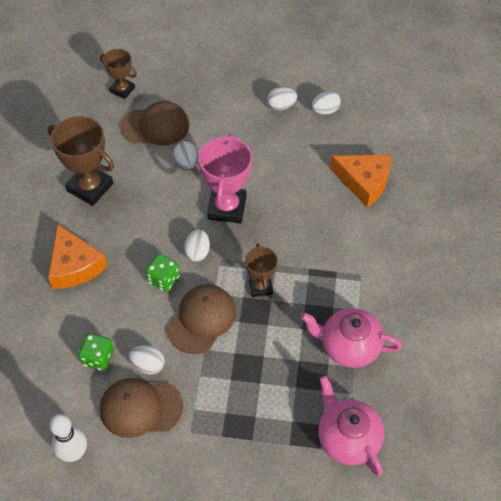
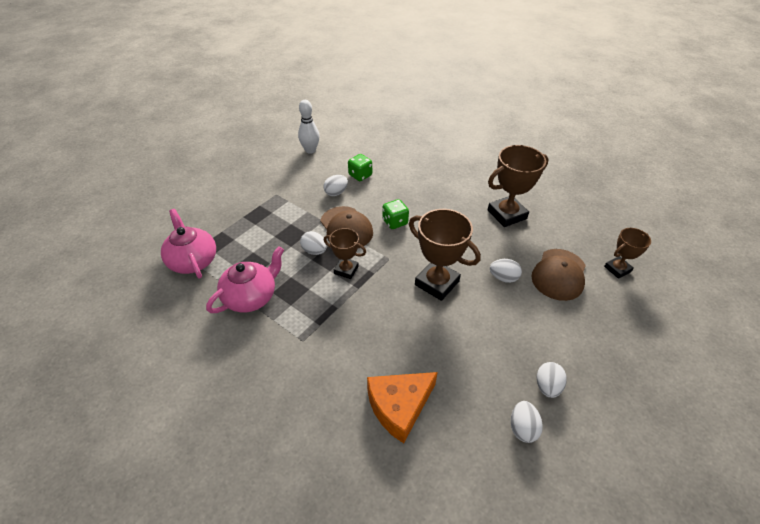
camera: 120 degrees right, 10 degrees down
(75, 265) = (438, 187): orange cheese -> none
(140, 408) = (311, 180): brown cap -> none
(197, 252) = (405, 248): white egg -> white egg (314, 251)
(227, 208) = (437, 283): pink trophy -> brown trophy
(348, 438) = (193, 261): pink teapot -> pink teapot turned 120 degrees counterclockwise

